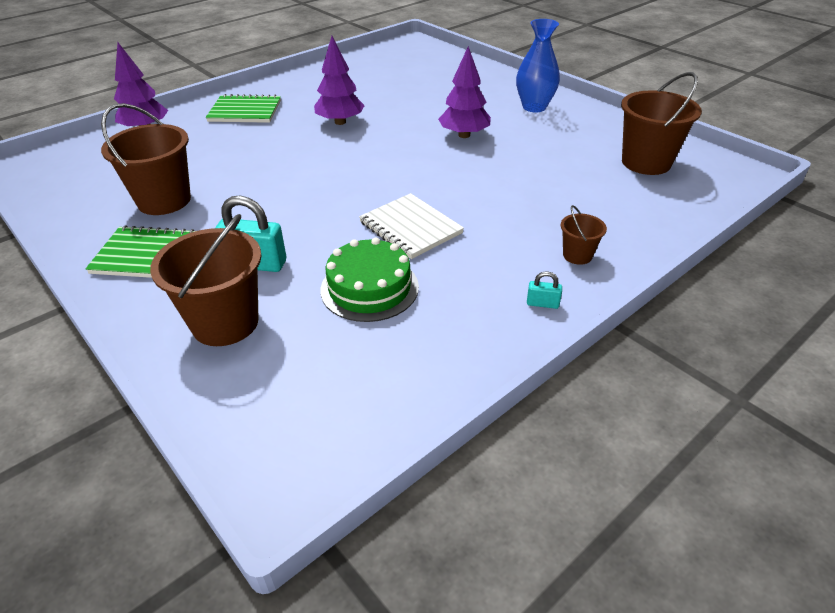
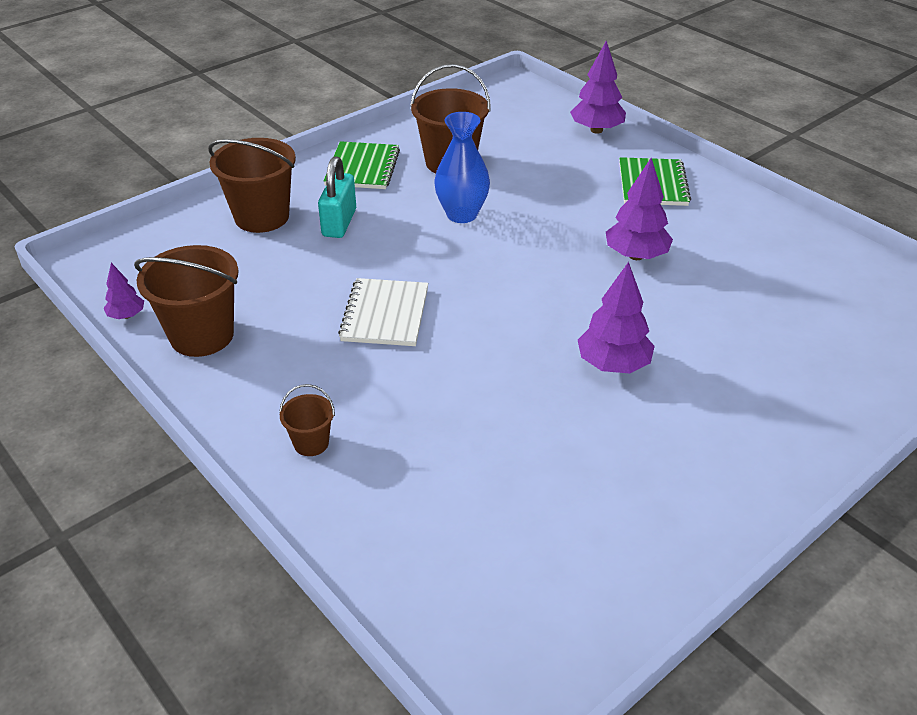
camera: 90 degrees right, 0 degrees up
(369, 288) = (288, 289): green cake -> none
(410, 228) = (385, 314): white notebook -> white notebook turned 45 degrees counterclockwise
(413, 412) = (127, 315): none -> purple tree
(534, 107) = (727, 450): blue vase -> blue vase (462, 214)
(542, 303) = (234, 403): turquoise padlock -> none
(646, 162) = (542, 564): brown bucket -> brown bucket (202, 335)

